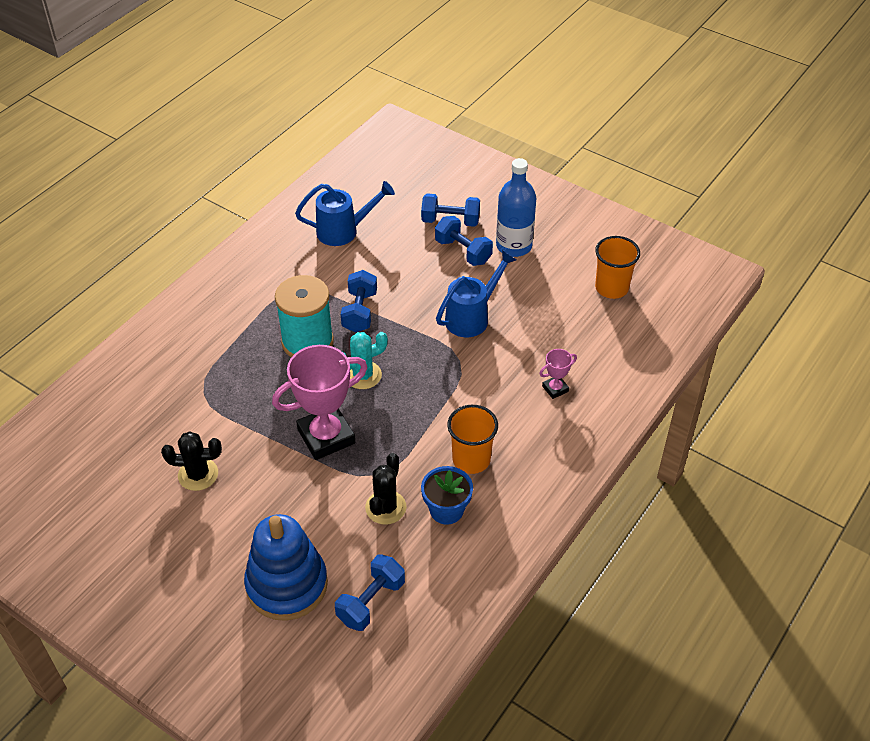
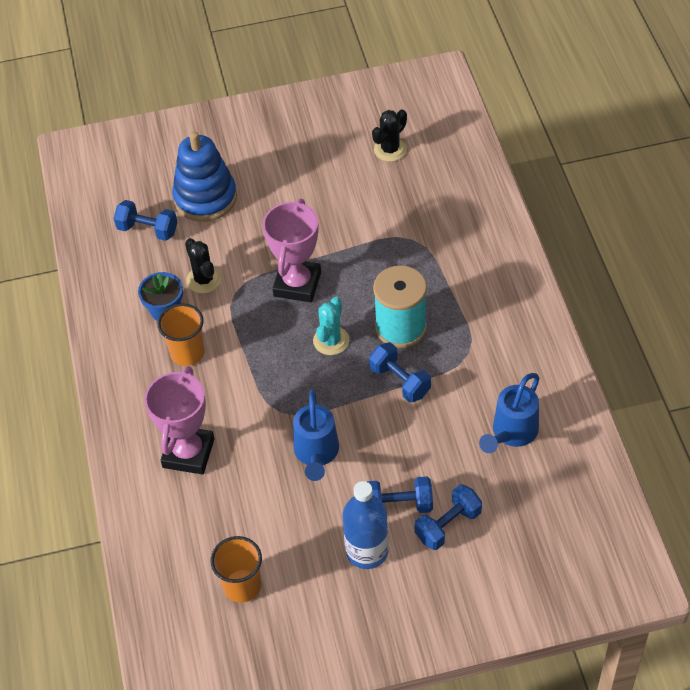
camera: 135 degrees right, 5 degrees up
(198, 474) = (339, 199): black cactus -> black cactus (390, 149)
(371, 602) = (147, 230): blue dumbbell -> blue dumbbell turned 60 degrees counterclockwise
(555, 389) = (188, 453): pink trophy -> pink trophy, size x2.20

